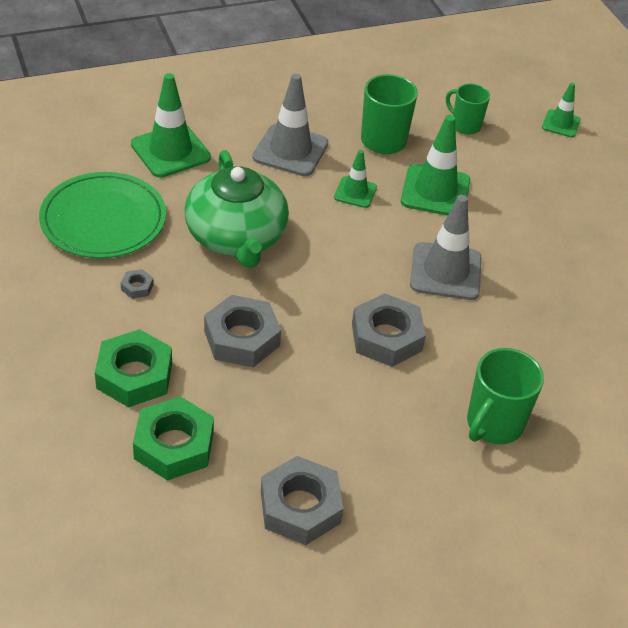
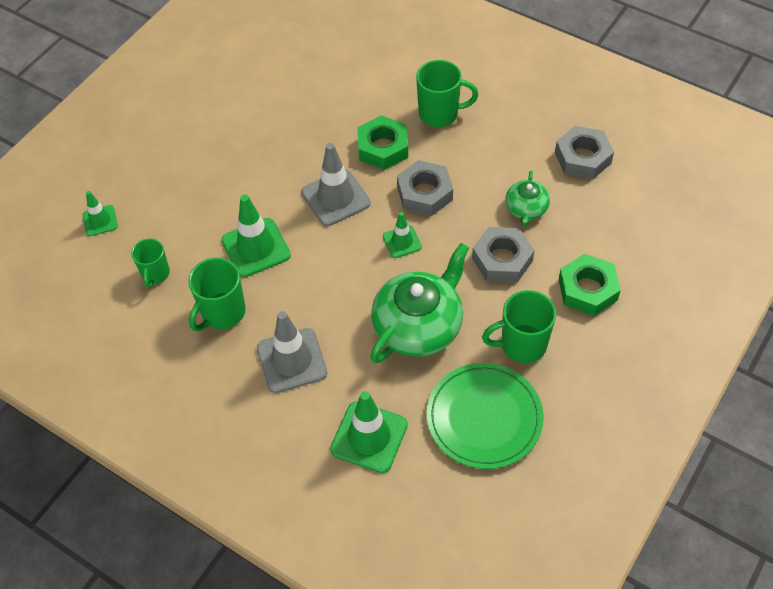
camera: 120 degrees left, 10 degrees up
(137, 287) = (522, 345): grey nut -> green mug
(174, 445) = (609, 235): green nut -> green nut (383, 148)
(282, 401) = (526, 209): none -> green teapot
(355, 192) = (302, 291): green traffic cone -> green traffic cone (402, 242)

